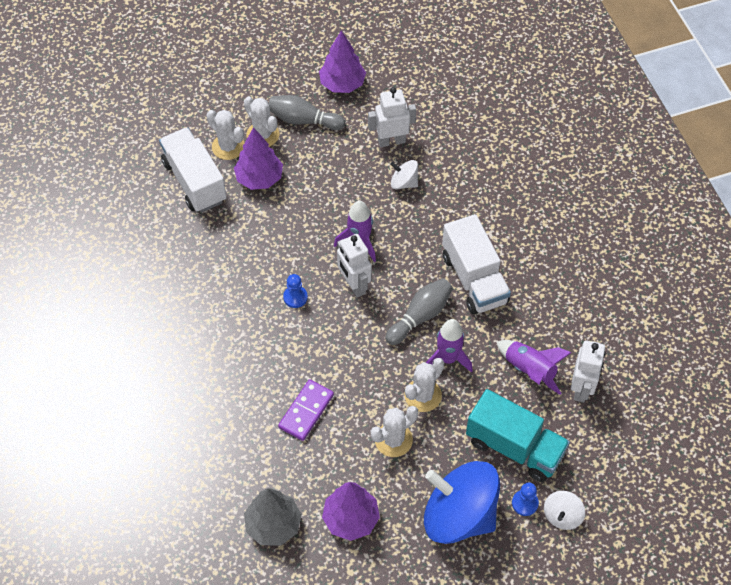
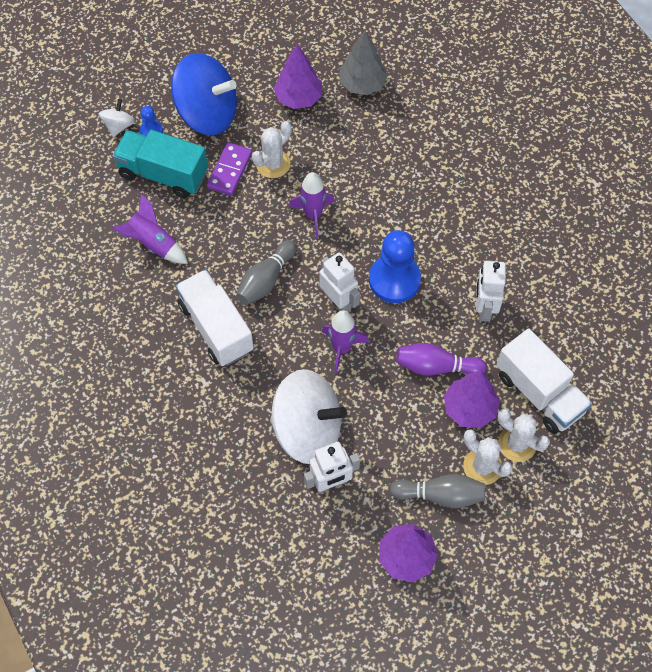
camera: 170 degrees right, 5 degrees up
(278, 215) = (436, 367): none -> purple bowling pin
(295, 297) = (394, 280): blue pawn -> blue pawn, size x2.10
(306, 411) = (357, 176): purple domino -> purple domino (229, 170)
(404, 183) = (307, 429): white spinning top -> white spinning top, size x2.26
(423, 395) = (252, 205): white cactus -> none
(448, 359) = (233, 243): purple rocket -> purple rocket (313, 215)
(581, 388) = (103, 234): white robot -> white robot (484, 308)

